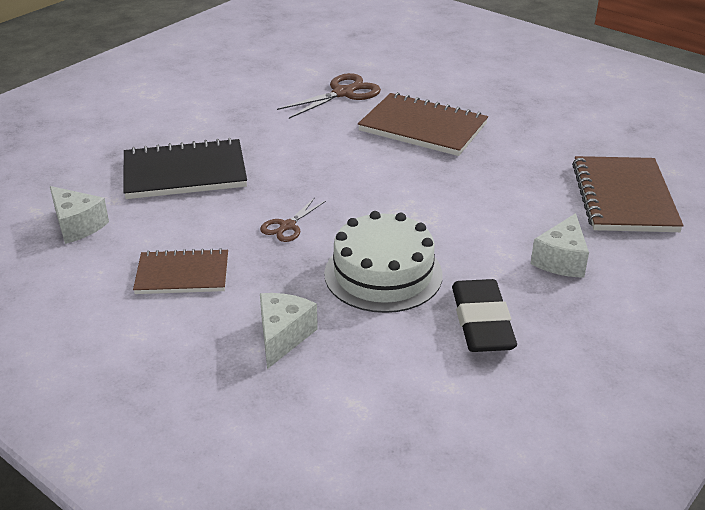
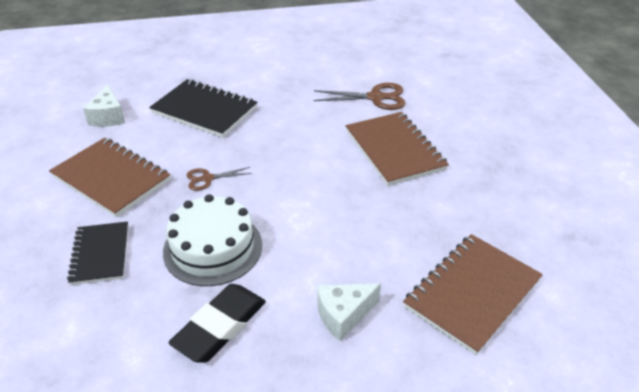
camera: 40 degrees right, 5 degrees up
(182, 274) = (111, 178): brown notebook -> brown notebook, size x1.55
(283, 337) = (100, 254): white cheese -> black notebook

